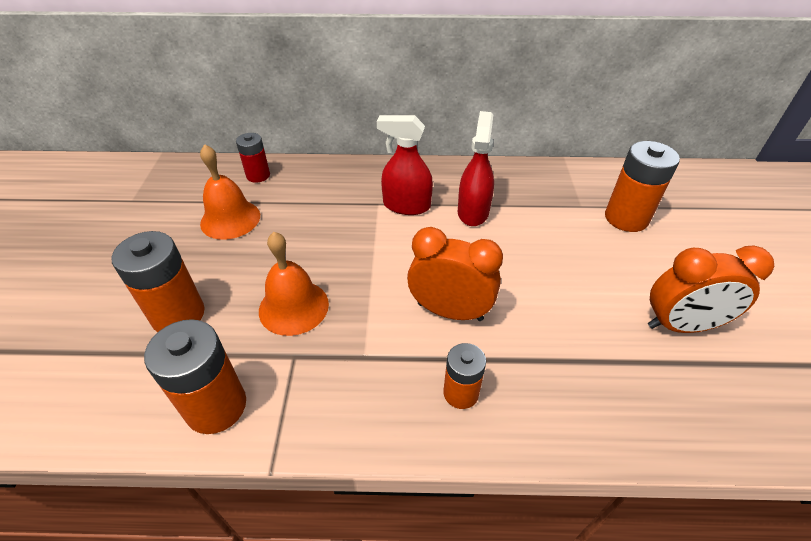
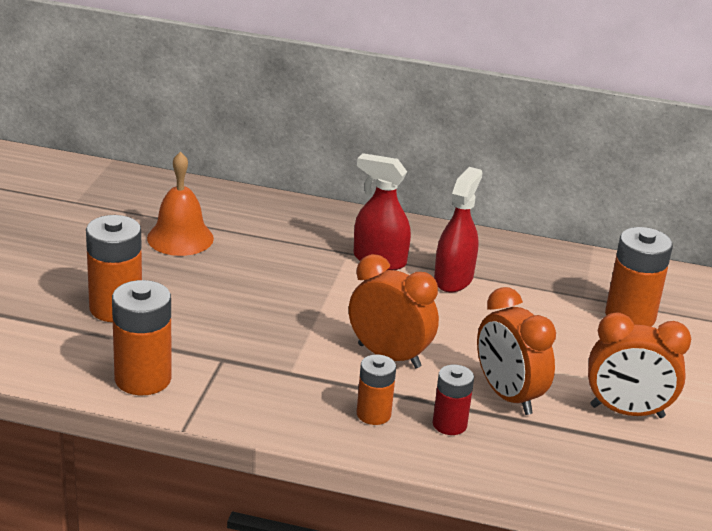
camera: 10 degrees right, 15 degrees down
(258, 175) = (219, 202): red battery -> red battery (449, 424)
(293, 307) = (231, 323): orange bell -> none
(572, 333) = (508, 396): none -> orange clock

